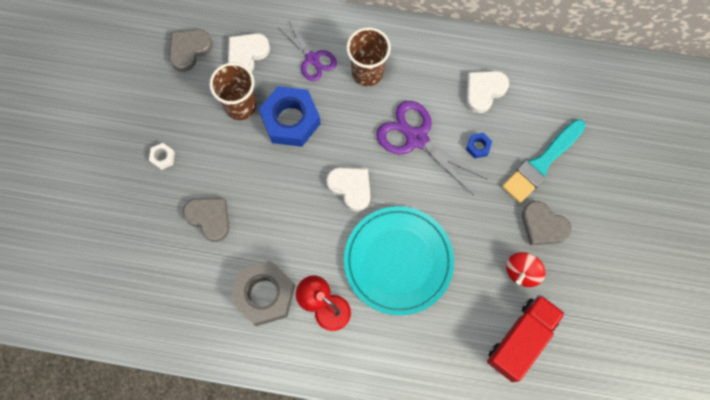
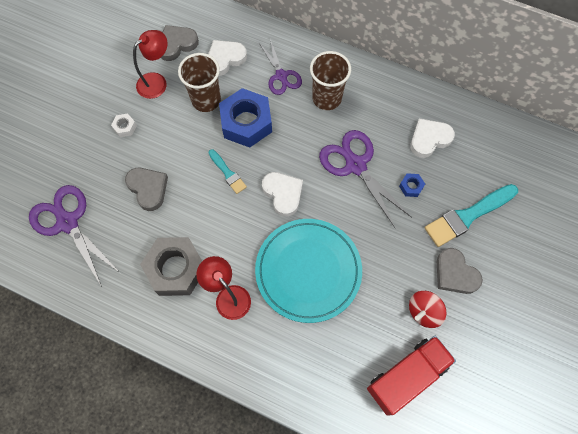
camera: 15 degrees right, 5 degrees down
(136, 276) = (67, 223): none -> purple scissors
(181, 98) = (157, 81): none -> red lamp
(287, 180) = (227, 173): none -> turquoise brush

